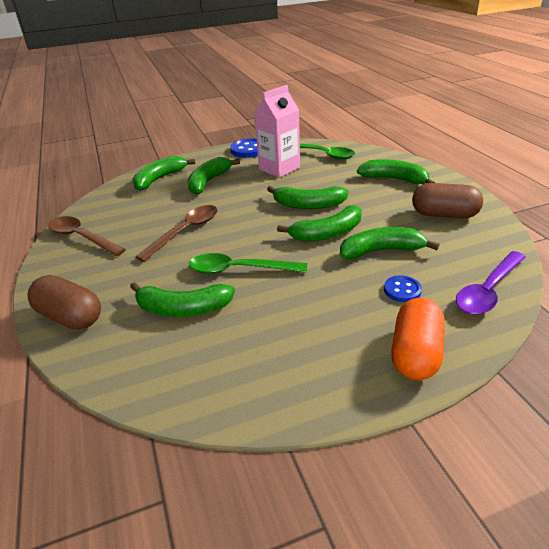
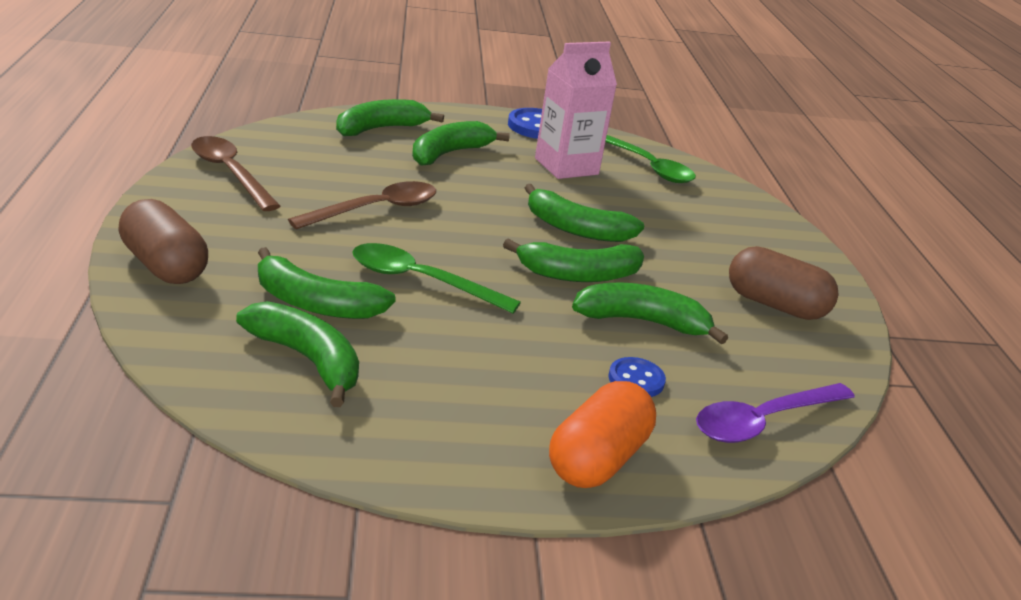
camera: 10 degrees right, 5 degrees down
(394, 179) = (734, 234): green banana -> green banana (307, 360)

